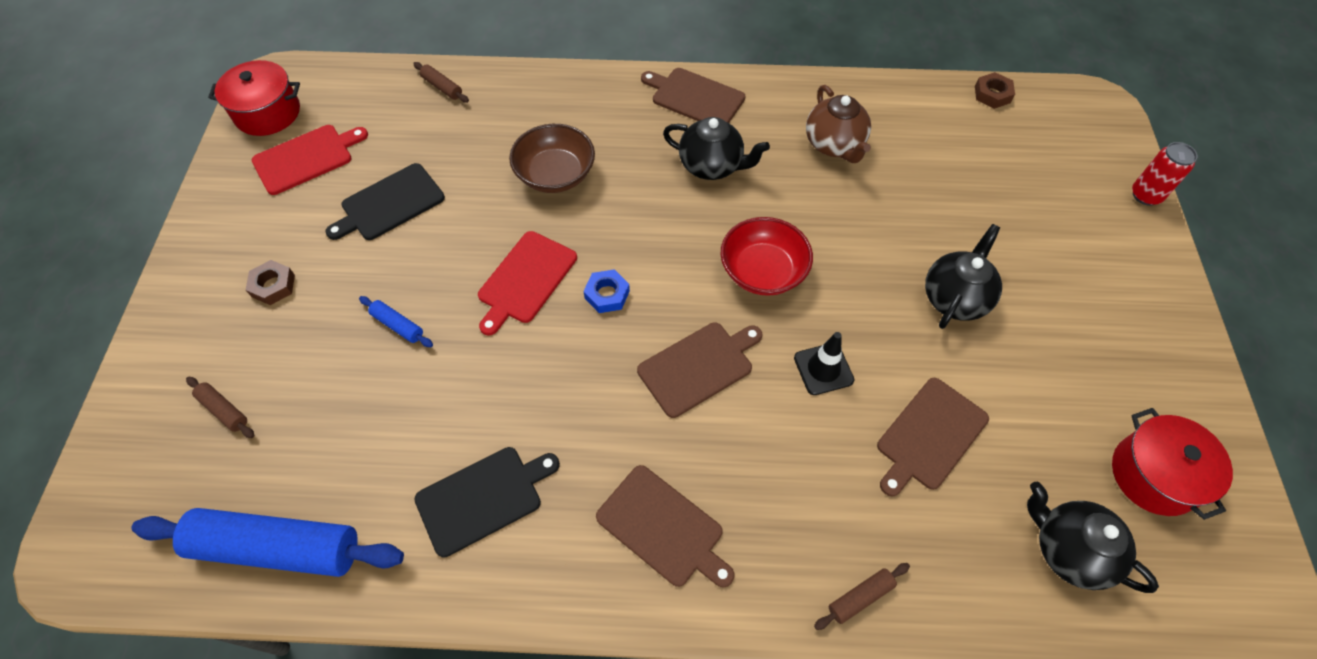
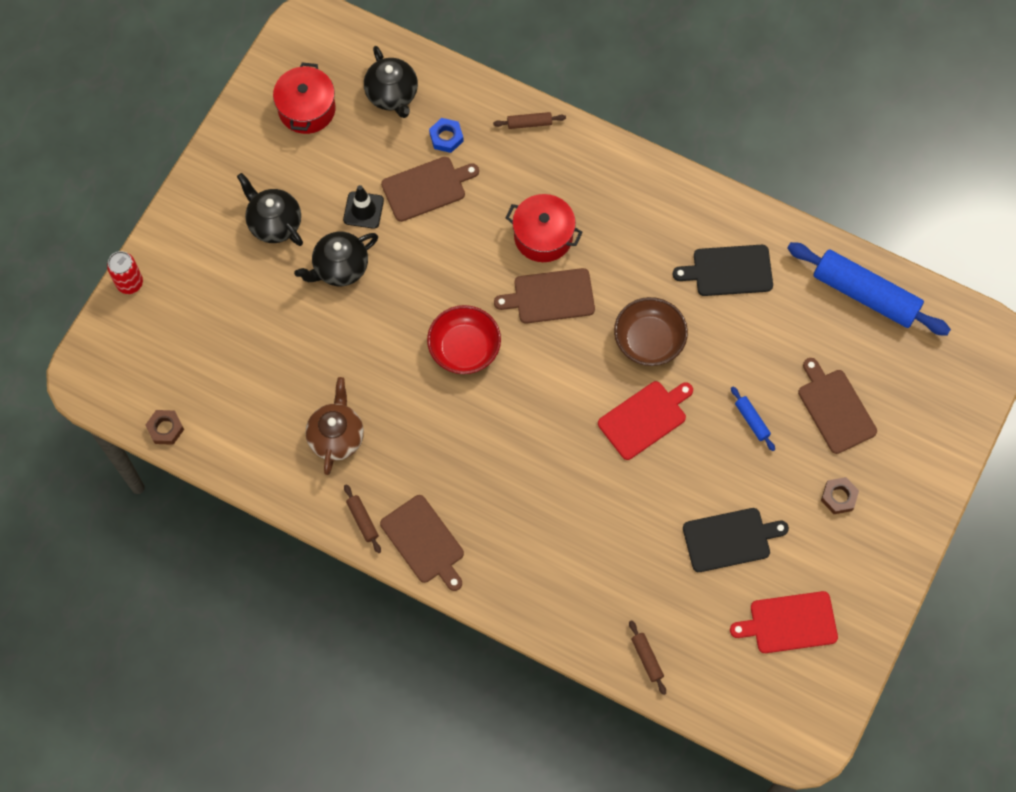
camera: 155 degrees left, 10 degrees up
(224, 410) = (888, 405): brown rolling pin -> brown rolling pin (362, 520)
(267, 113) = (815, 697): red pot -> red pot (543, 236)
(555, 174) = (583, 509): brown bowl -> brown bowl (649, 340)
(607, 294) = (589, 379): blue nut -> blue nut (446, 137)
(663, 528) = (624, 206): brown cutting board -> brown cutting board (835, 408)
(712, 166) = (450, 461): black teapot -> black teapot (274, 223)
(823, 369) = (466, 258): black traffic cone -> black traffic cone (363, 210)

